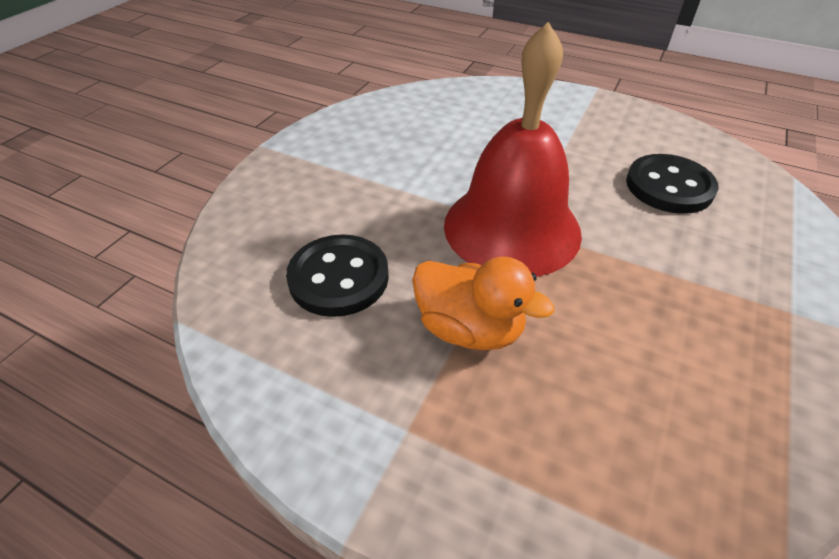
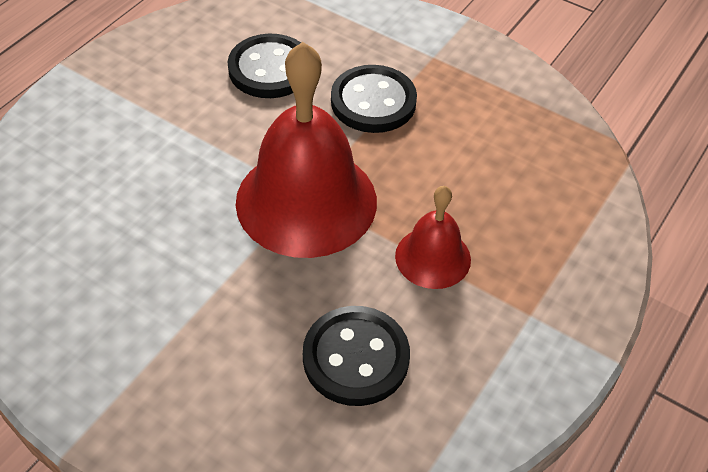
camera: 85 degrees left, 5 degrees up
(469, 328) = (433, 257): orange duck -> red bell
(674, 263) = (373, 102): none -> black button

